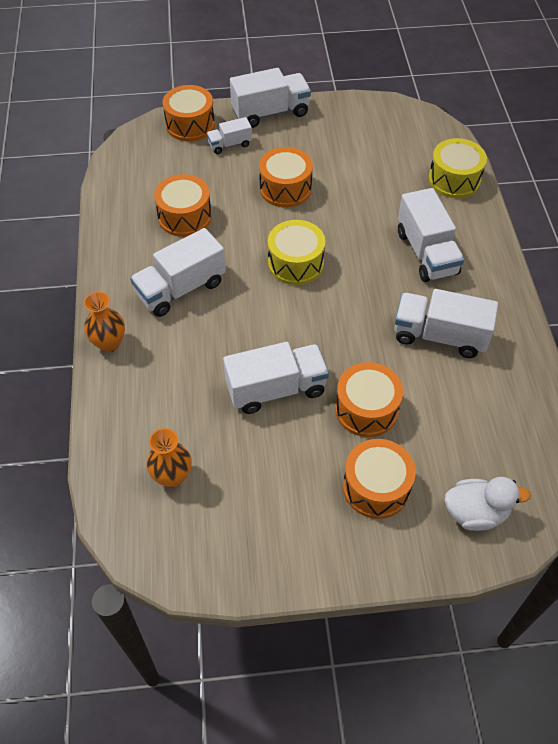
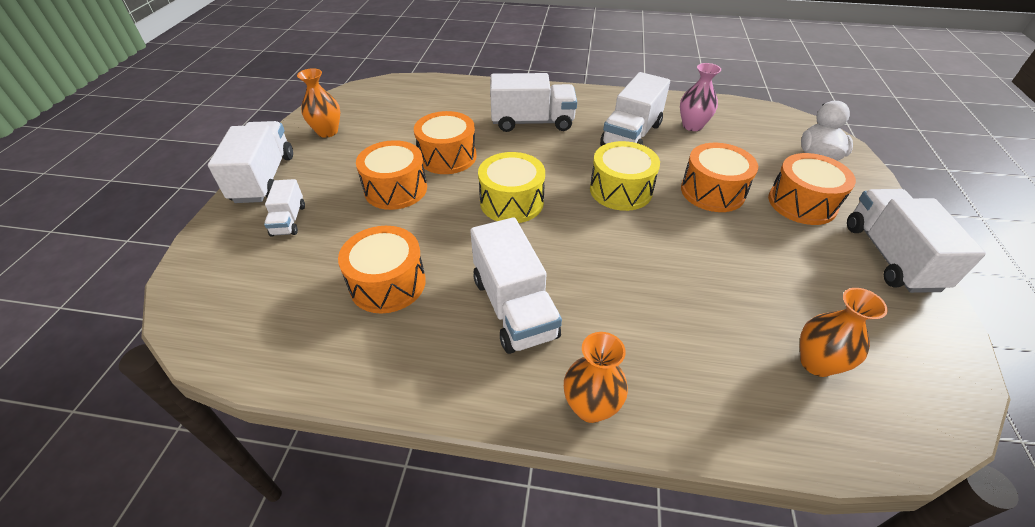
camera: 75 degrees left, 10 degrees down
(190, 125) = (218, 251): orange drum -> orange drum (447, 157)
(276, 389) = (685, 248): white truck -> white truck (890, 256)
(345, 122) = (327, 132): none -> orange vase
(454, 179) = (451, 91): yellow drum -> yellow drum (621, 190)
(485, 389) = (692, 126): none -> pink vase

